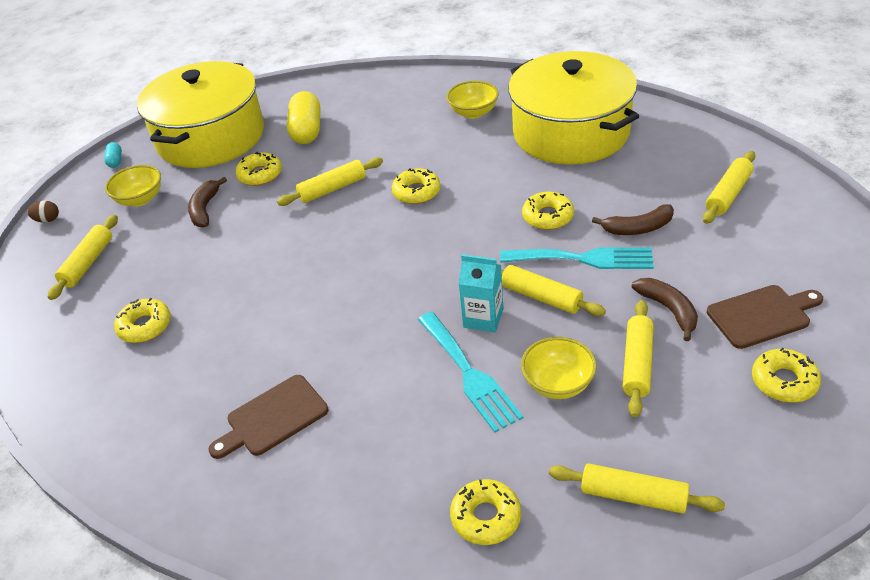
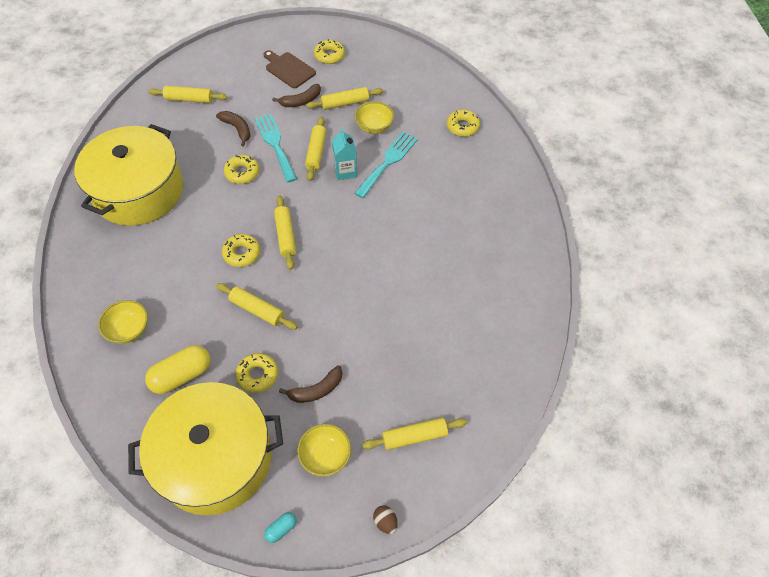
camera: 125 degrees left, 15 degrees up
(145, 326) = (447, 344): yellow donut -> none
(273, 418) = (466, 231): brown cutting board -> none
(473, 112) = (124, 261): yellow bowl -> yellow bowl (129, 330)
(633, 496) = (421, 86): yellow rolling pin -> yellow rolling pin (286, 236)
(669, 310) = (301, 101): brown banana -> brown banana turned 150 degrees counterclockwise

